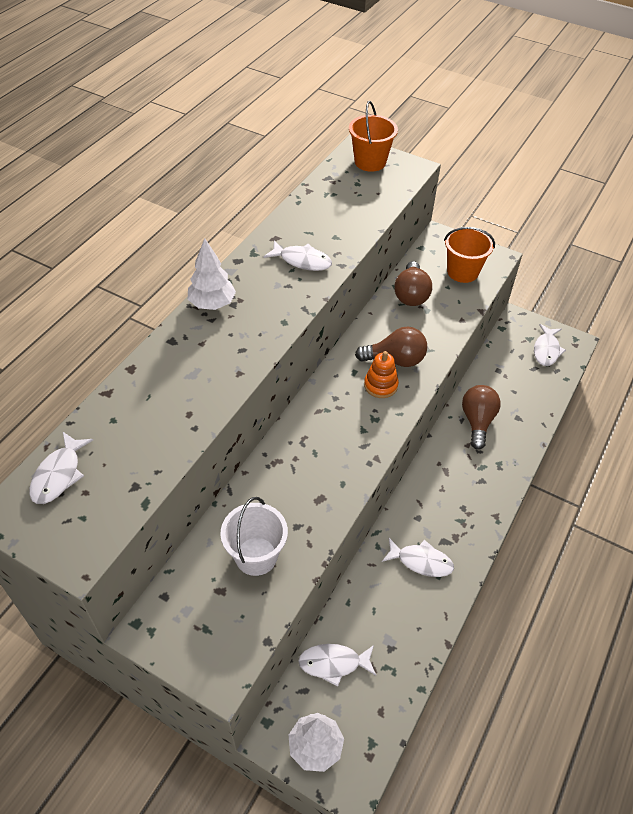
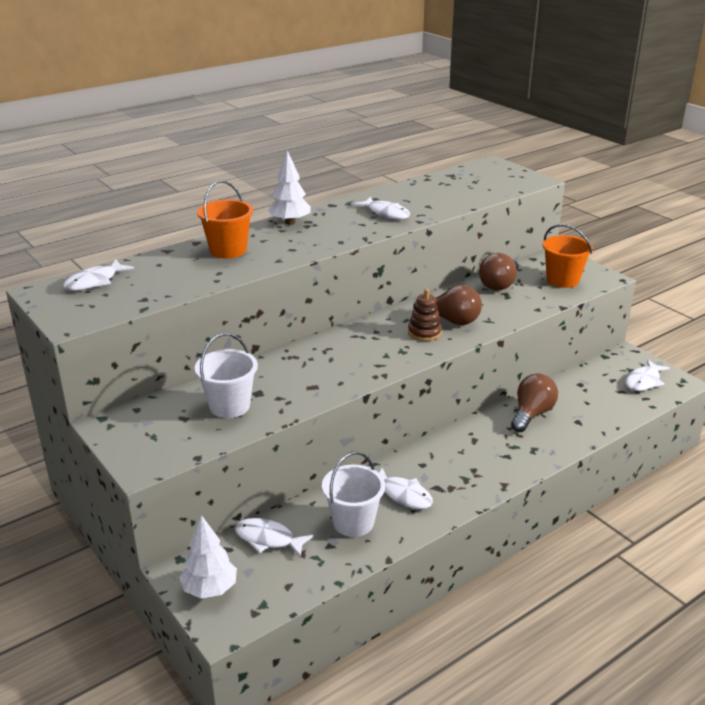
camera: 25 degrees right, 20 degrees down
(370, 162) = (497, 172): orange bucket -> orange bucket (228, 250)
(380, 385) = (424, 332): orange stacking toy -> brown stacking toy
(396, 612) = (353, 522): none -> white bucket

